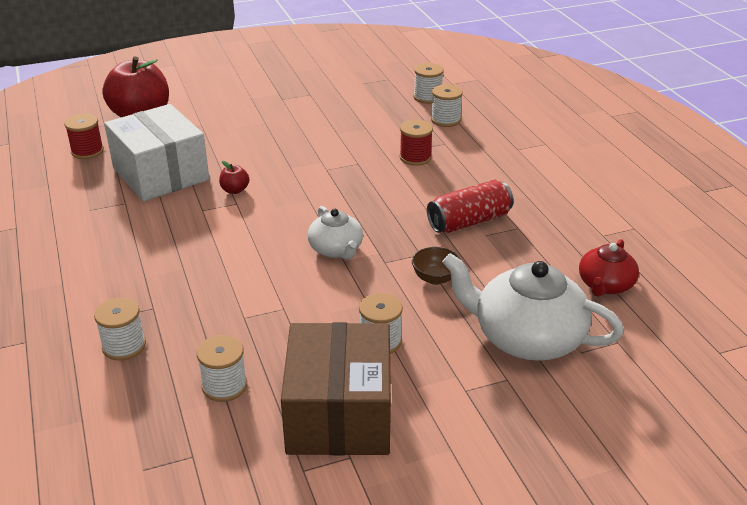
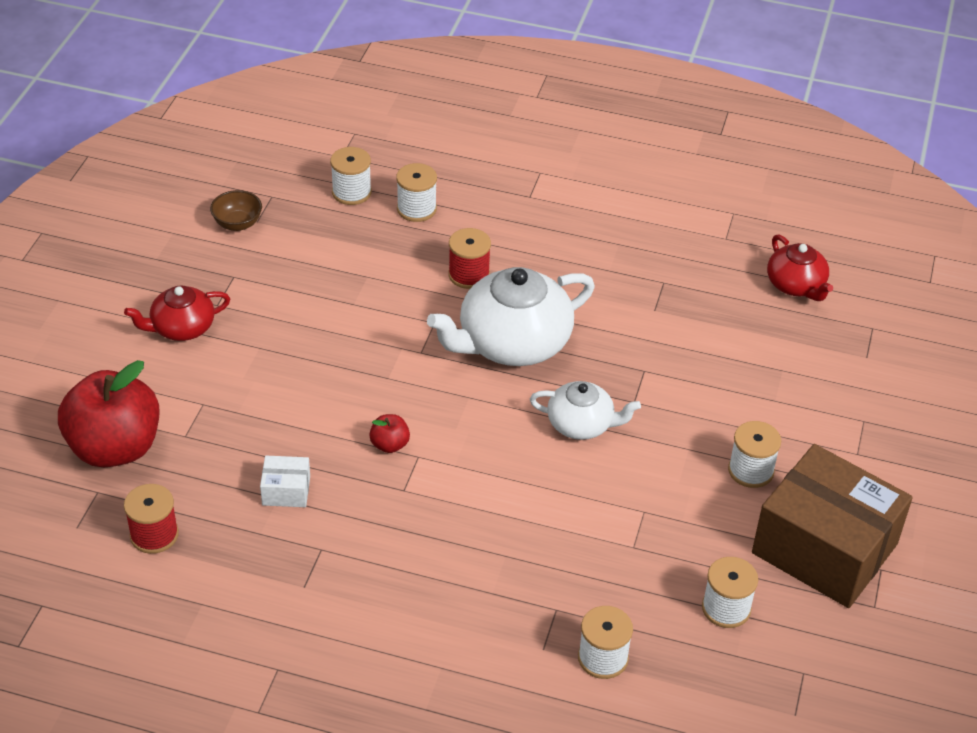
camera: 55 degrees left, 10 degrees up
(160, 174) = (286, 491): white box -> white box, size x0.40
(251, 97) = (182, 328): none -> red teapot
(435, 278) = (691, 382): brown bowl -> brown bowl (237, 224)
(469, 221) = (623, 307): red can -> none
(526, 338) = (823, 377): white teapot -> white teapot (512, 343)

